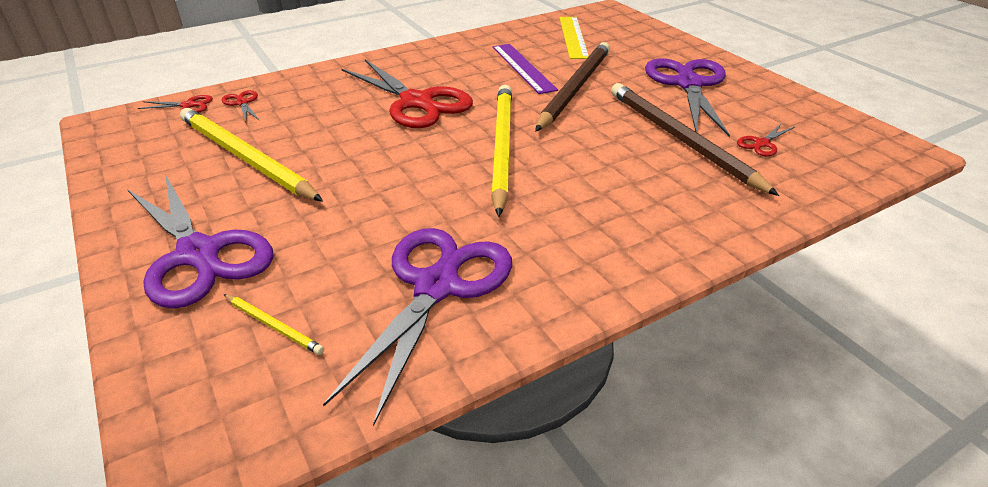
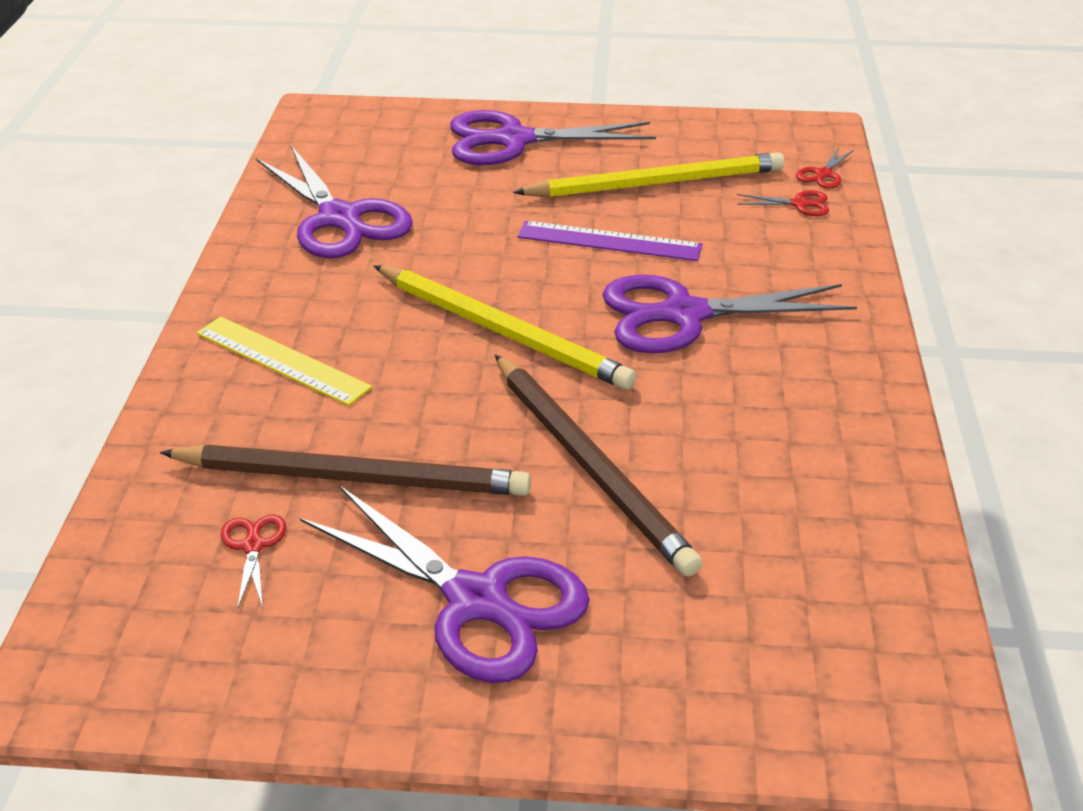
camera: 125 degrees right, 0 degrees up
(274, 326) = (390, 152): yellow pencil -> none
(416, 102) = (684, 315): red scissors -> purple scissors
(523, 68) = (712, 451): purple ruler -> purple ruler (609, 241)
(573, 37) = (803, 581): yellow ruler -> yellow ruler (282, 360)

